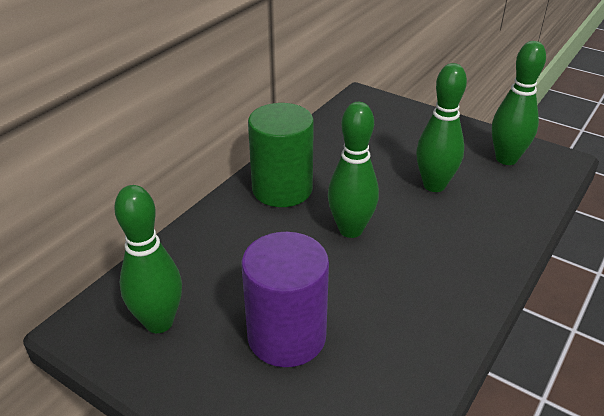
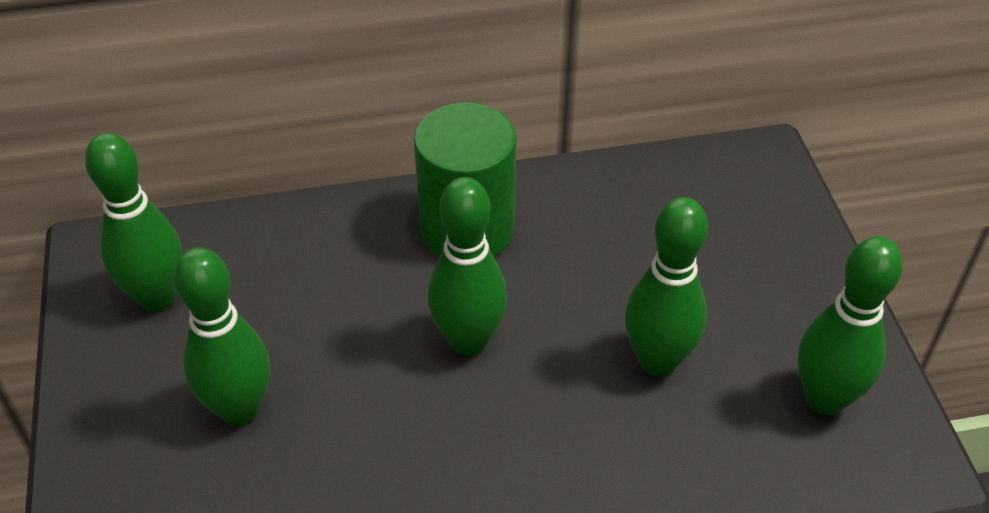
camera: 45 degrees right, 10 degrees up
(286, 336) = (239, 409): purple cylinder -> green bowling pin

